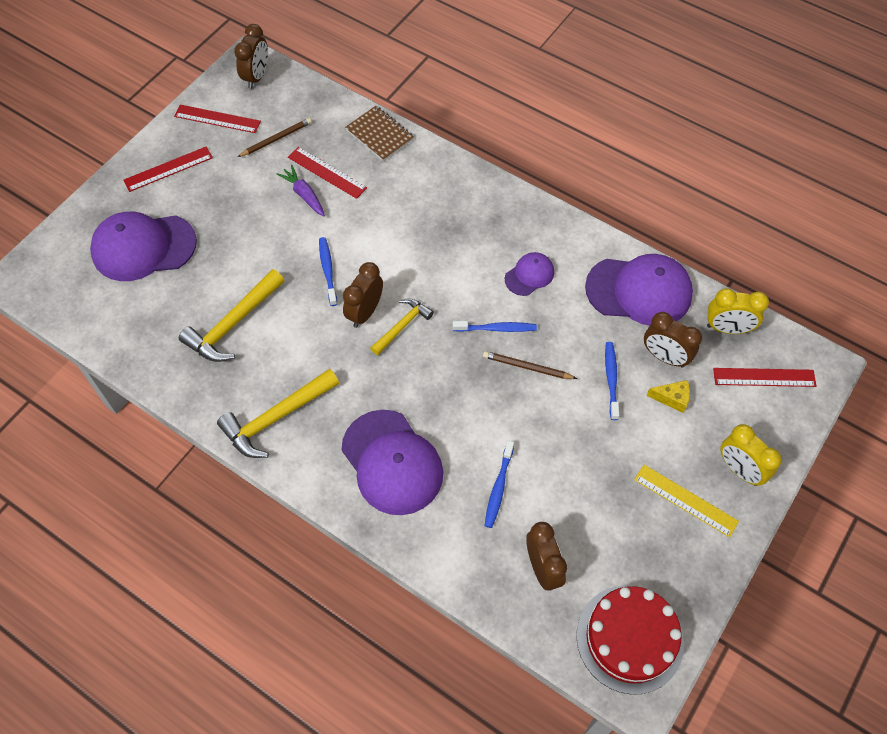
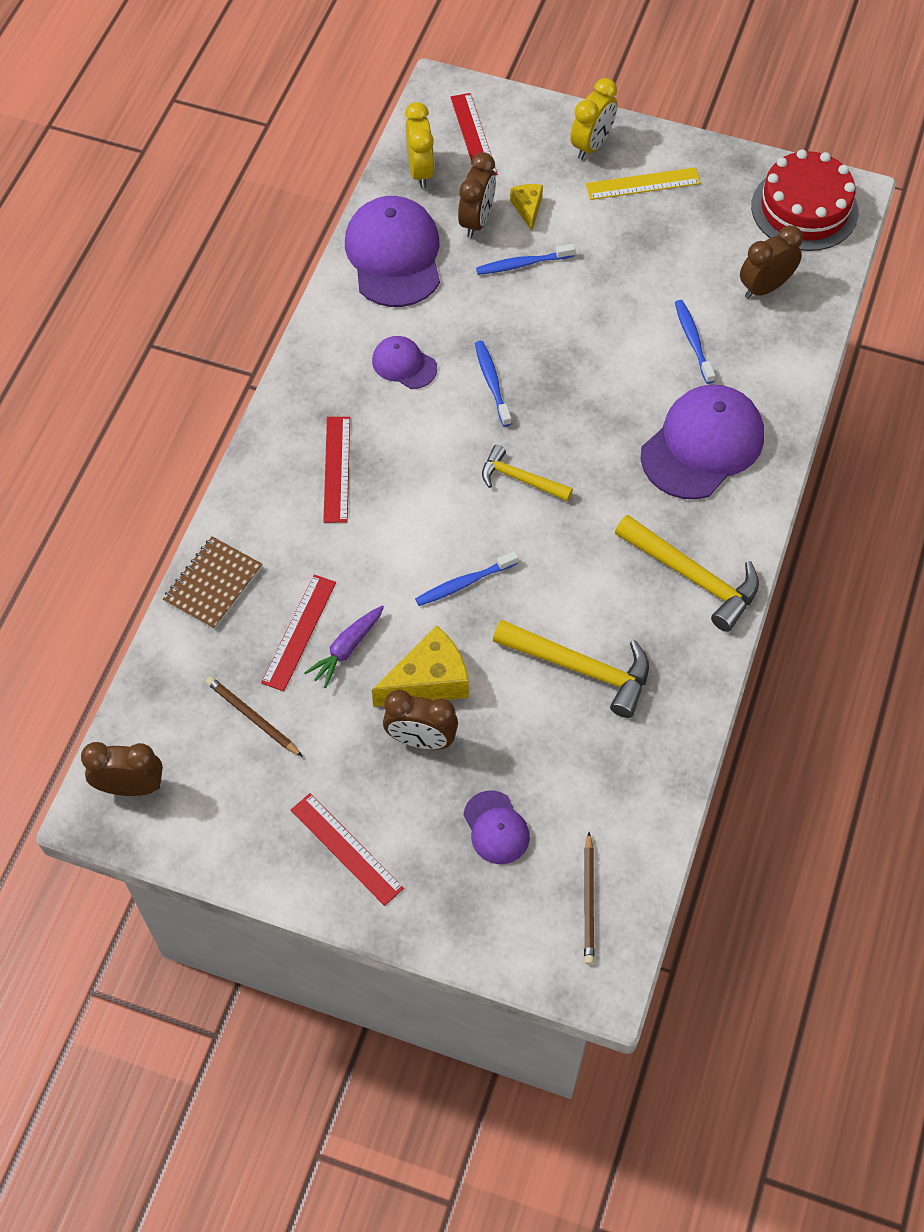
camera: 105 degrees left, 0 degrees up
(143, 247) = (496, 828): purple cap -> purple cap, size x0.51
(217, 119) = (231, 814): red ruler -> red ruler (337, 469)
(262, 234) = (428, 681): none -> yellow cheese
(365, 312) = (514, 524): brown clock -> brown clock (421, 740)
(498, 488) = (693, 341): blue toothbrush -> blue toothbrush turned 105 degrees counterclockwise
(527, 367) = (534, 343): brown pencil -> brown pencil (588, 901)
(685, 500) = (643, 184): yellow ruler -> yellow ruler turned 60 degrees clockwise

